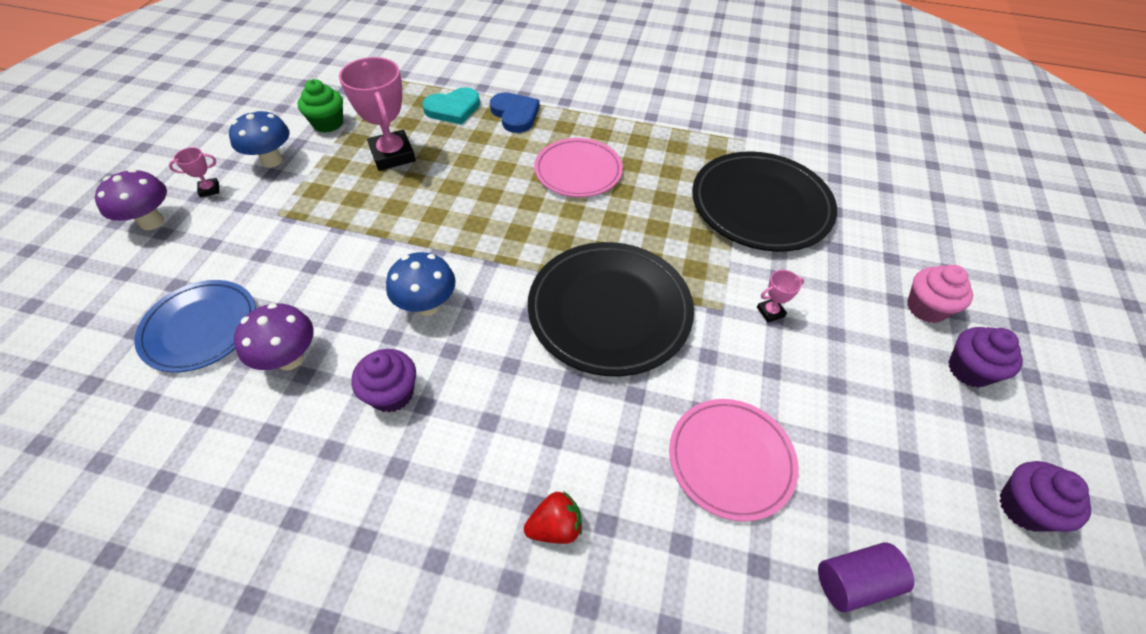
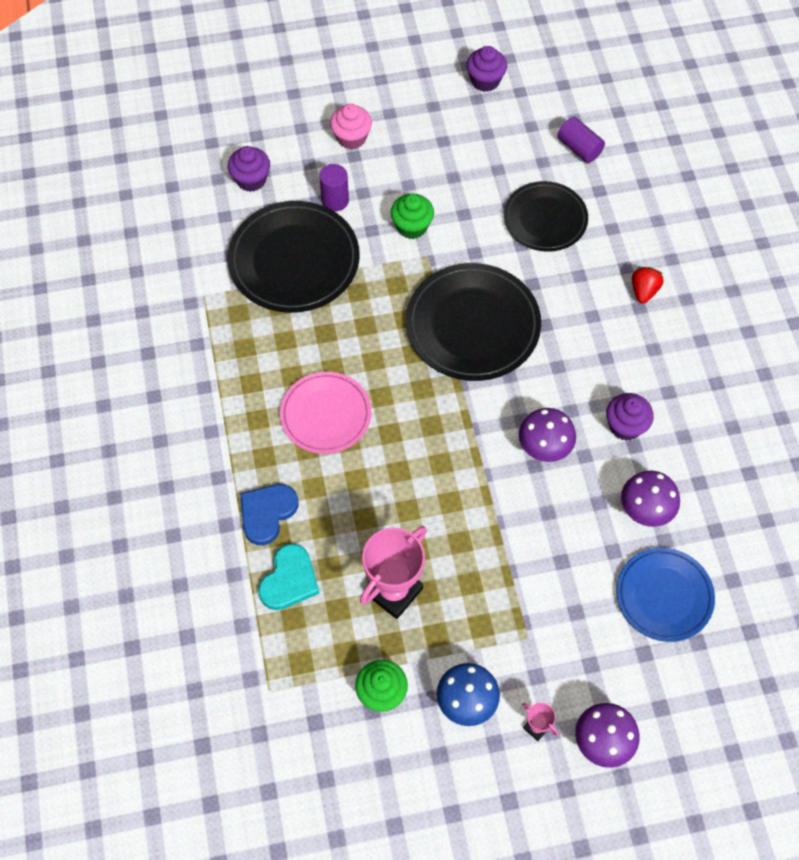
camera: 115 degrees left, 10 degrees up
(427, 306) = (544, 448): blue mushroom -> purple mushroom
(453, 109) = (289, 580): turquoise heart -> turquoise heart turned 75 degrees clockwise
(555, 526) = (644, 291): red strawberry -> red strawberry turned 60 degrees clockwise
(730, 459) = (545, 219): pink plate -> black plate
(770, 312) = (412, 226): pink trophy -> green cupcake
(831, 261) = (335, 200): none -> purple cylinder
(969, 370) = (396, 110): purple cupcake -> purple cupcake (251, 180)

